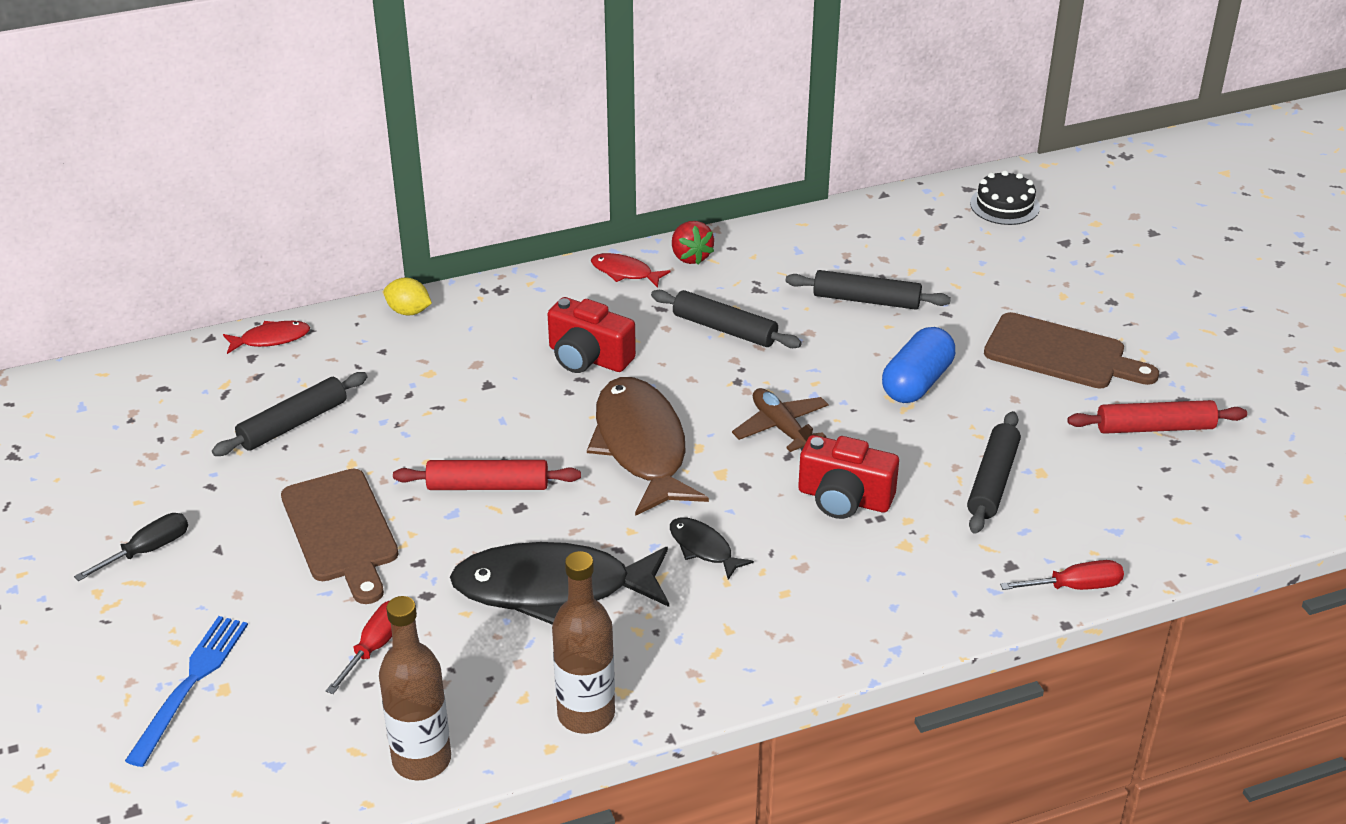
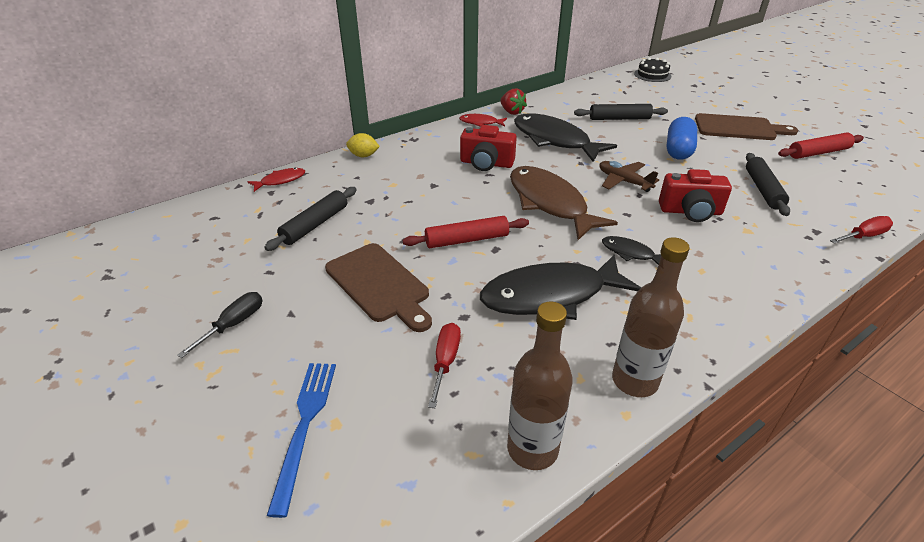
camera: 15 degrees left, 0 degrees up
(724, 329) = (554, 140): black rolling pin -> black fish

